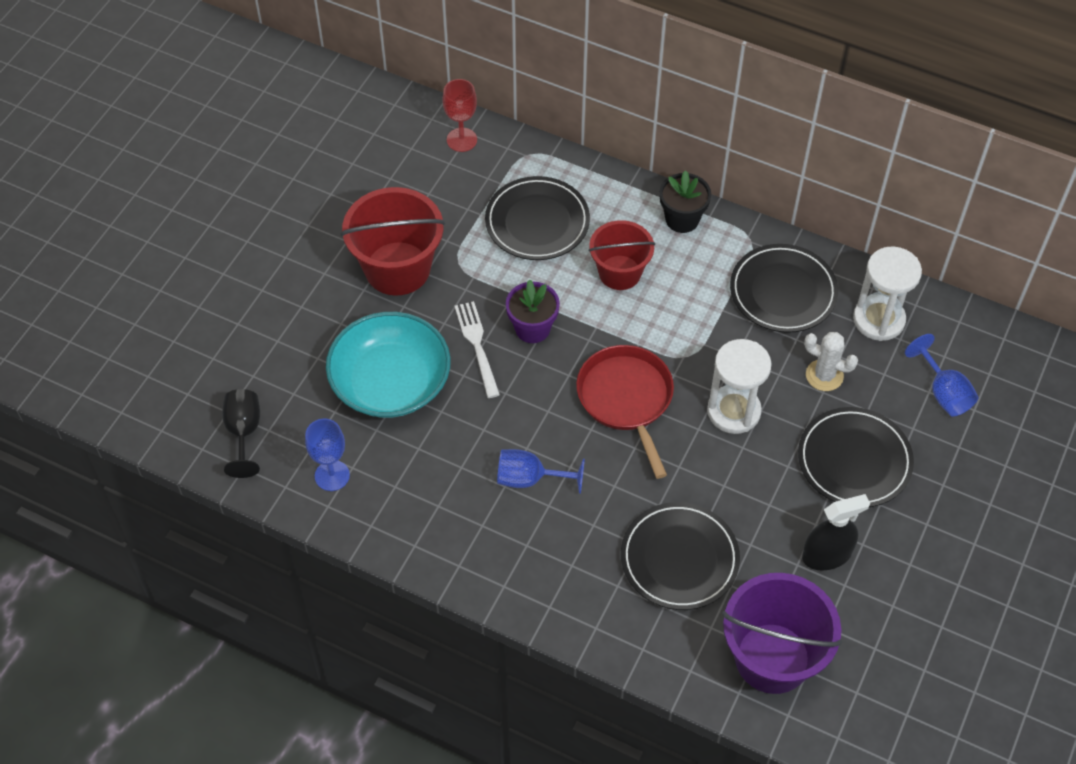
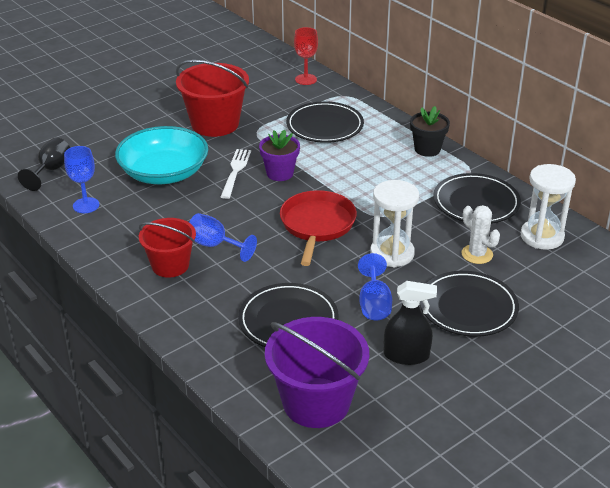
camera: 25 degrees right, 20 degrees down
(620, 272) = (362, 163): red bucket -> red bucket (170, 265)
(943, 392) = (569, 291): blue goblet -> blue goblet (374, 304)

